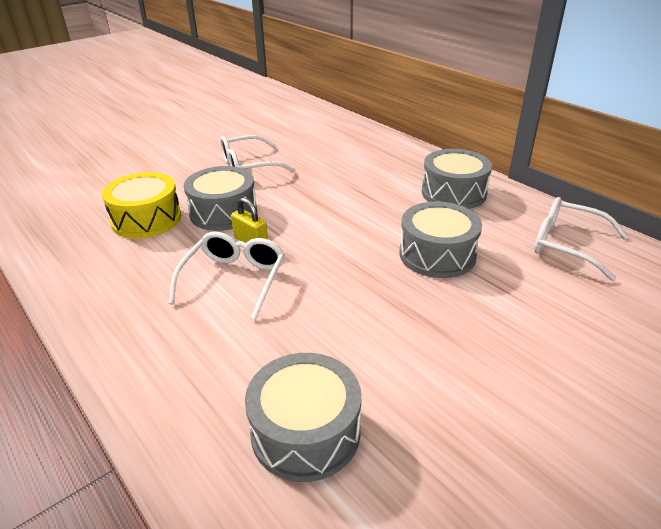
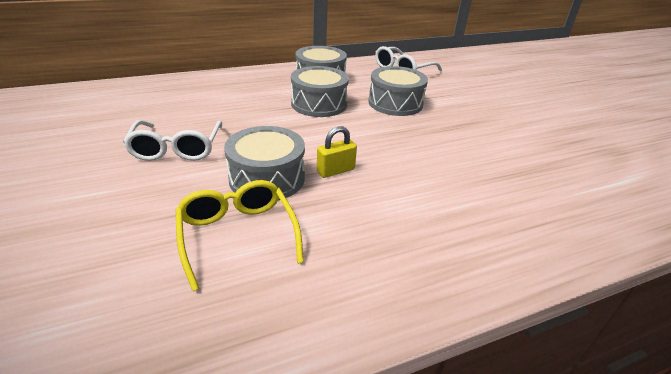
camera: 75 degrees left, 0 degrees up
(146, 219) = (237, 235): yellow drum -> yellow glasses
(234, 279) = (393, 188): white glasses -> none
(305, 432) = (568, 185): grey drum -> grey drum (319, 104)

